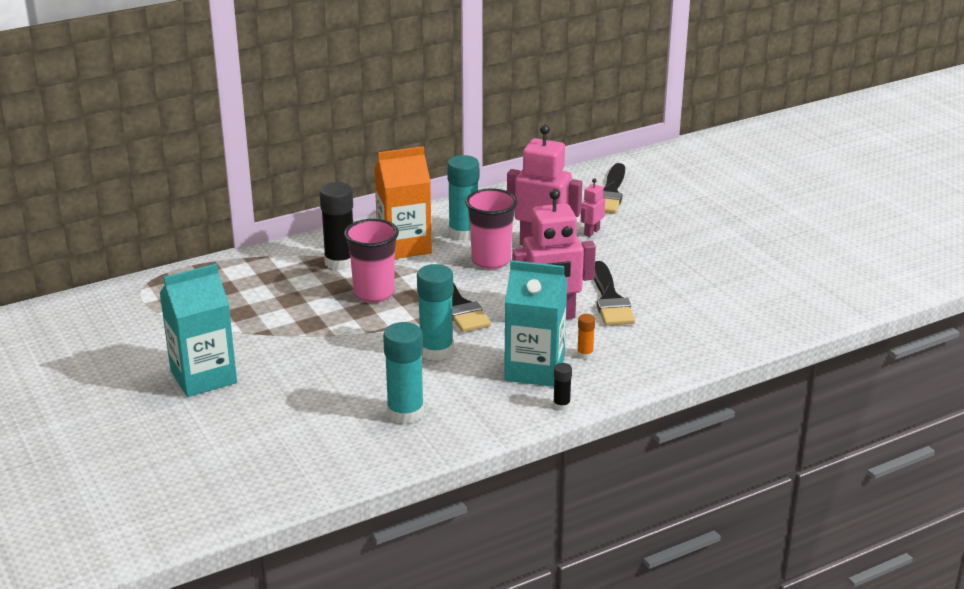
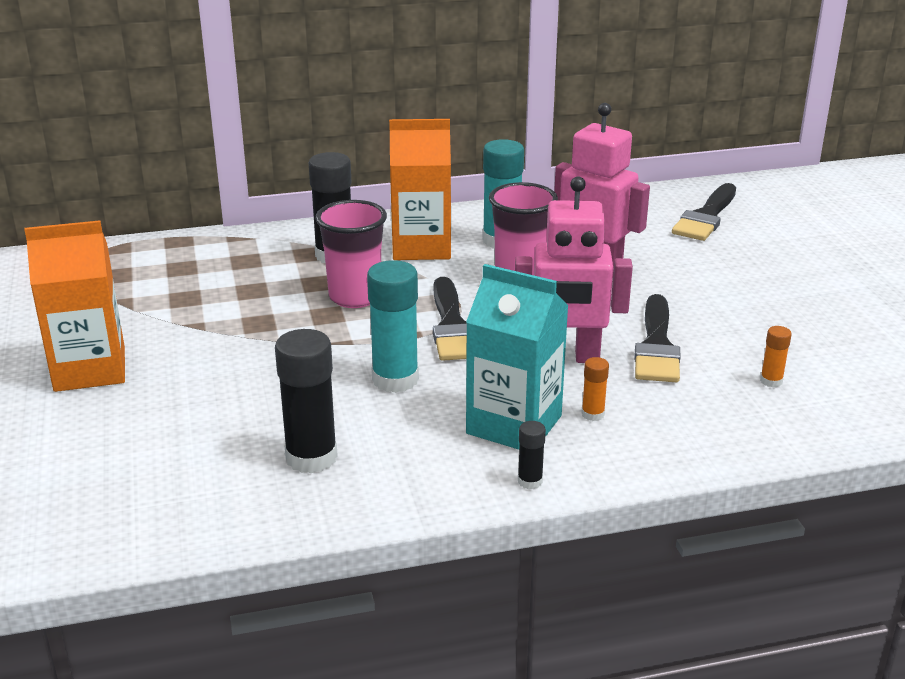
camera: 15 degrees right, 0 degrees up
(203, 377) = (90, 369): turquoise carton -> orange carton
(405, 413) = (311, 457): turquoise glue stick -> black glue stick
(591, 232) = (664, 259): pink robot -> none
(696, 313) = (771, 381): none -> orange glue stick

